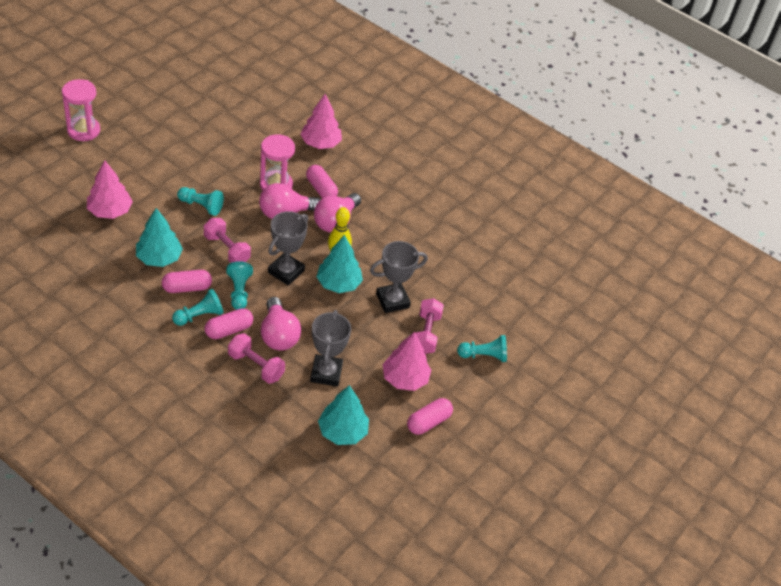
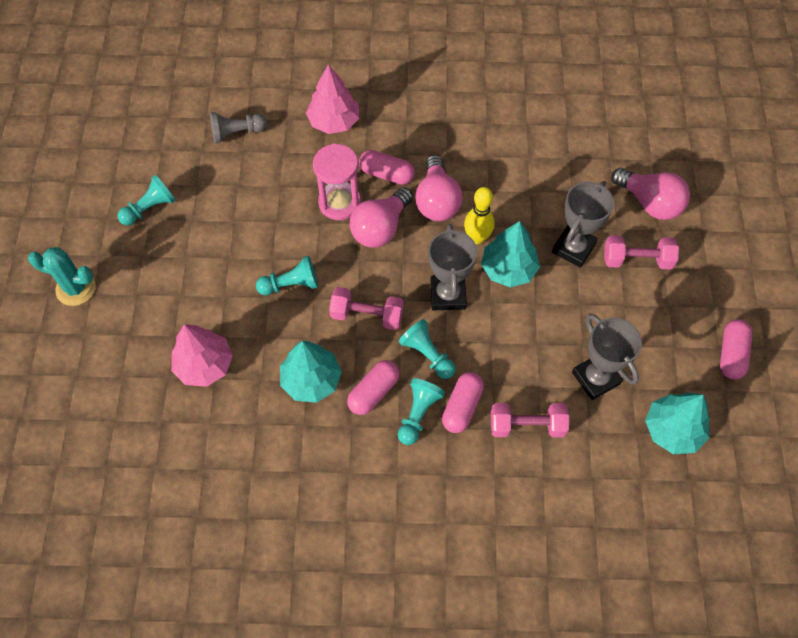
camera: 30 degrees left, 15 degrees up
(83, 130) = (76, 288): pink hourglass -> turquoise cactus
(256, 113) = (237, 133): none -> grey pawn
(278, 335) = (512, 373): pink light bulb -> pink light bulb (649, 203)
(405, 378) = (667, 325): pink tree -> none
(426, 334) = (637, 260): pink dumbbell -> pink dumbbell turned 60 degrees counterclockwise
(483, 355) = (705, 243): turquoise pawn -> turquoise pawn (150, 208)

